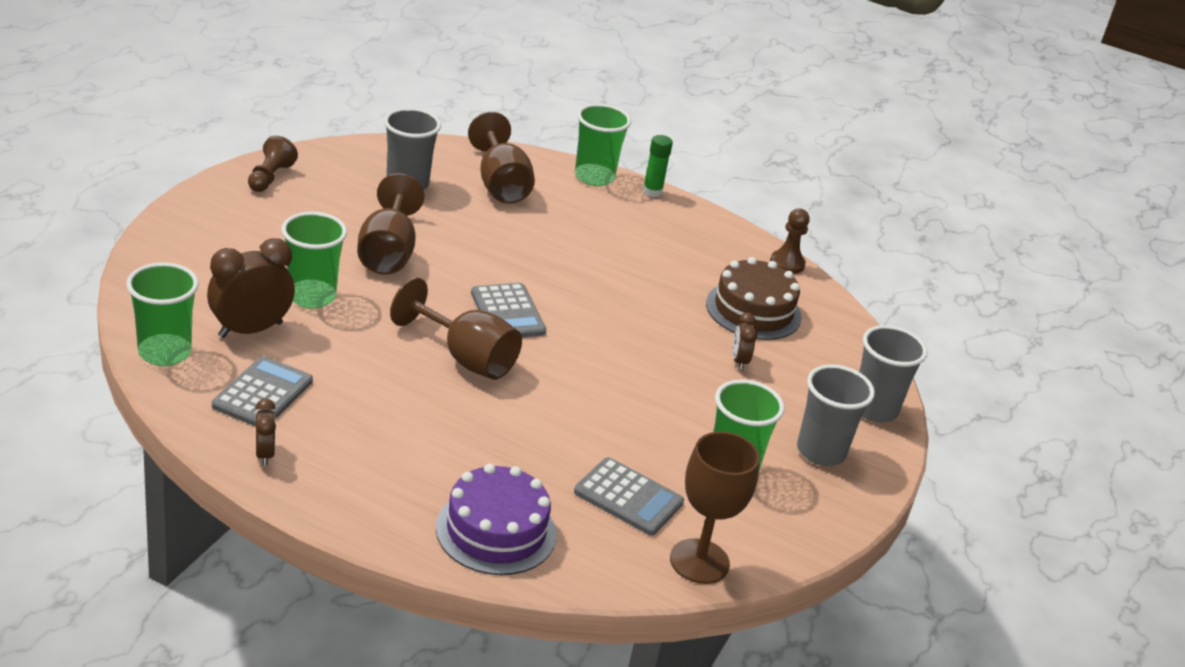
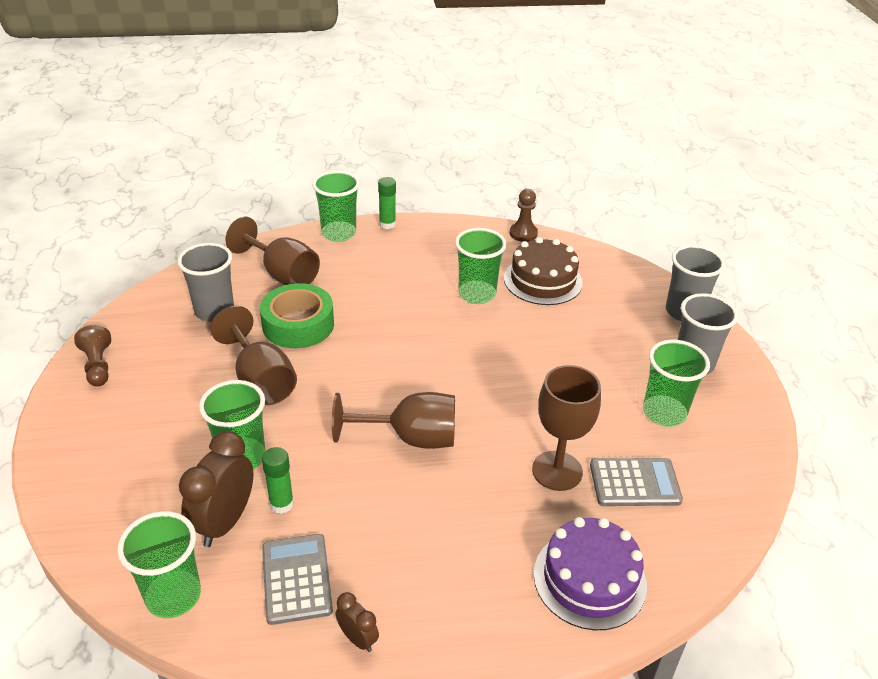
camera: 30 degrees left, 5 degrees up
(307, 342) = (281, 504): none -> green glue stick
(468, 229) = (298, 324): none -> green tape
(507, 313) = (398, 379): grey calculator -> none
(668, 288) = (477, 294): none -> green cup
(699, 561) = (728, 504): brown goblet -> brown goblet (557, 471)
(739, 361) = (577, 325): brown clock -> none

